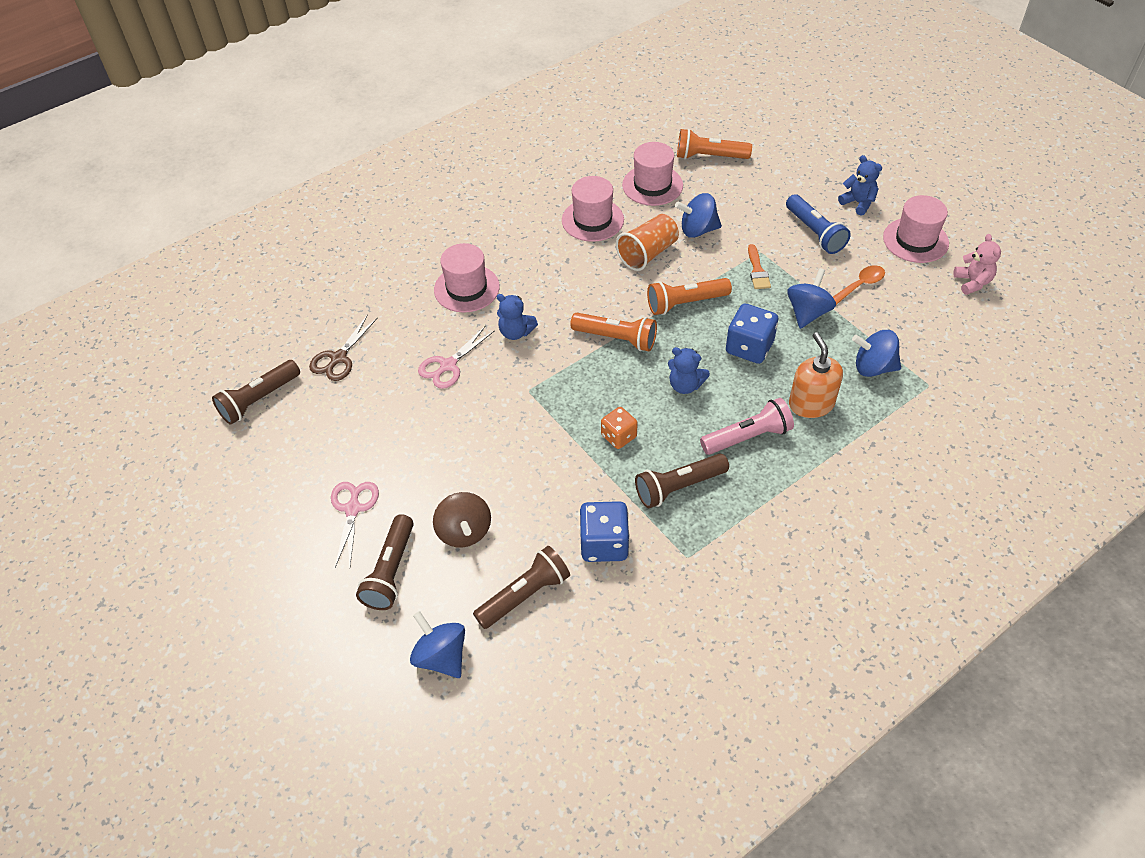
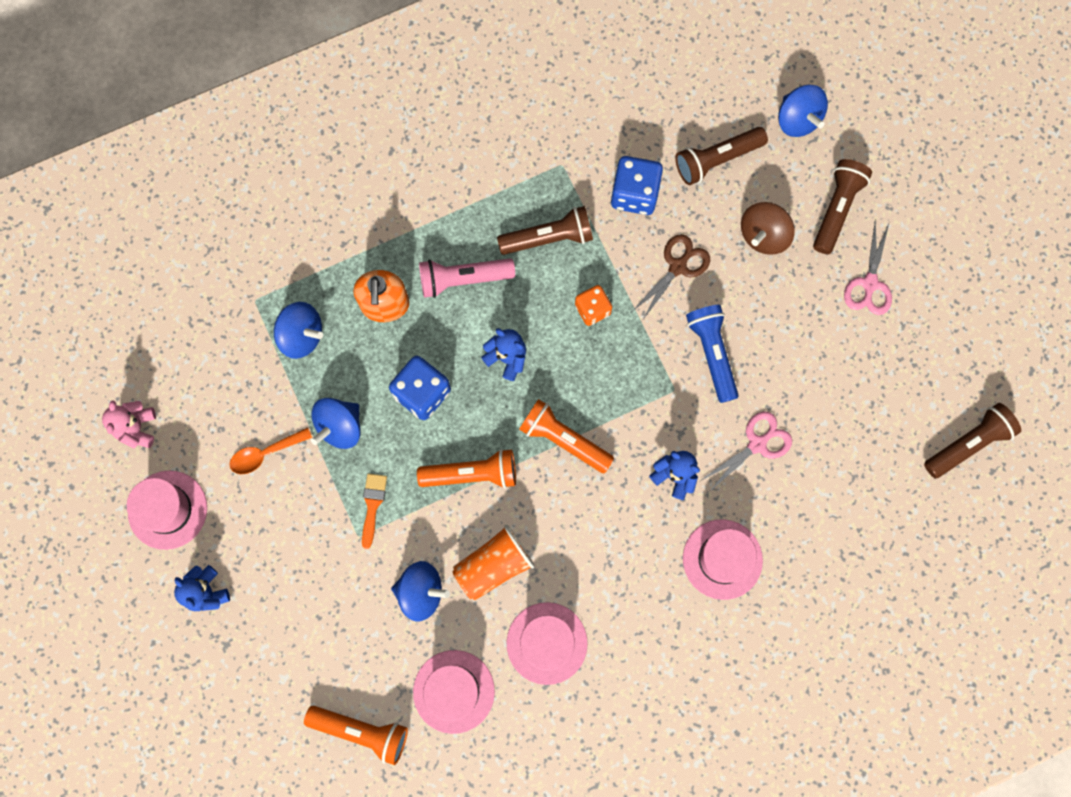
camera: 170 degrees left, 25 degrees up
(338, 358) = (879, 483): brown scissors -> brown scissors (678, 266)
(464, 531) = (763, 235): brown spinning top -> brown spinning top turned 135 degrees counterclockwise
(815, 233) = (281, 552): blue flashlight -> blue flashlight (712, 353)

